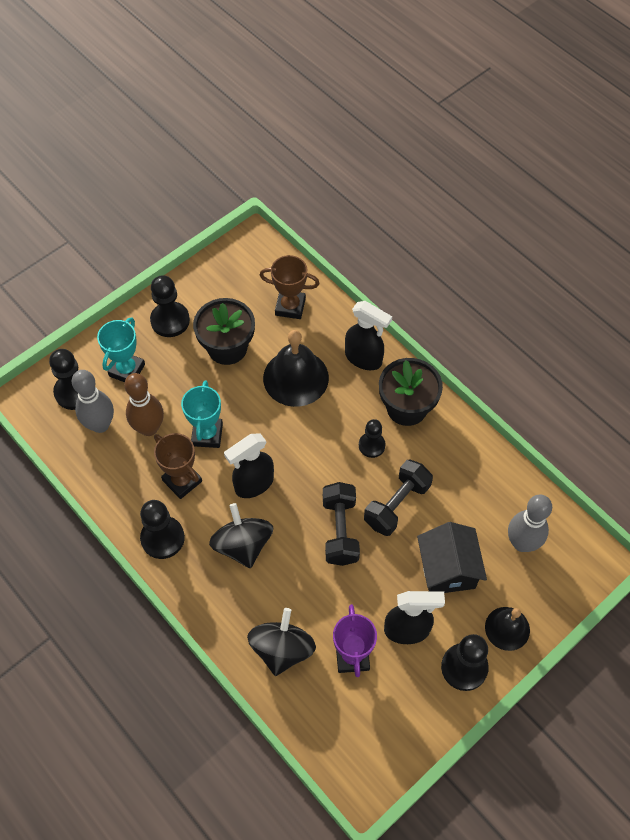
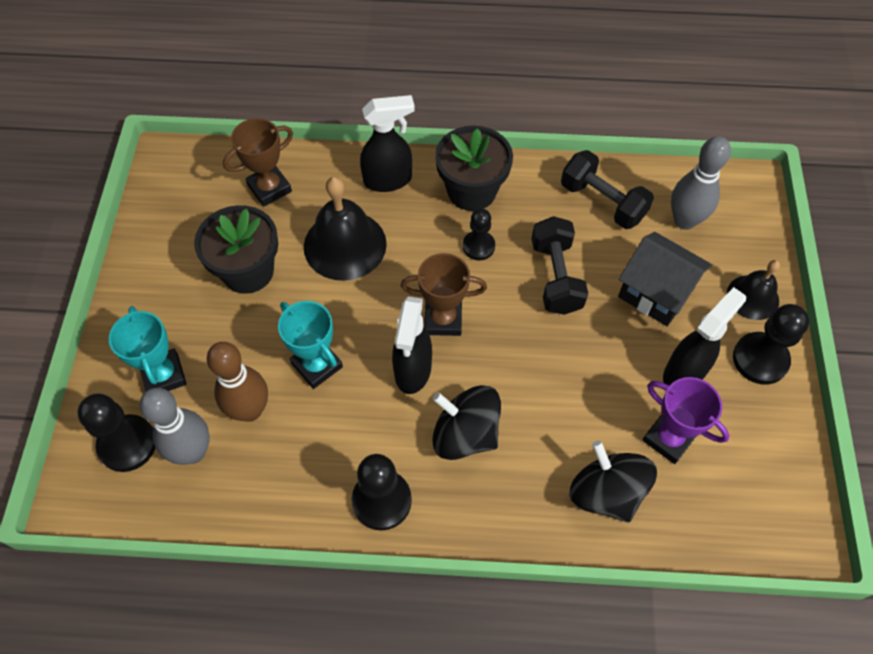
camera: 45 degrees left, 0 degrees up
(170, 320) = (159, 292): black pawn -> none
(182, 481) = (340, 429): brown trophy -> brown trophy (443, 319)
(340, 530) = (535, 341): black dumbbell -> black dumbbell (602, 202)

